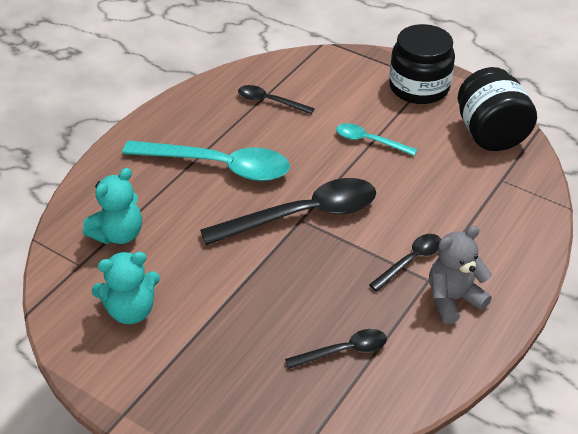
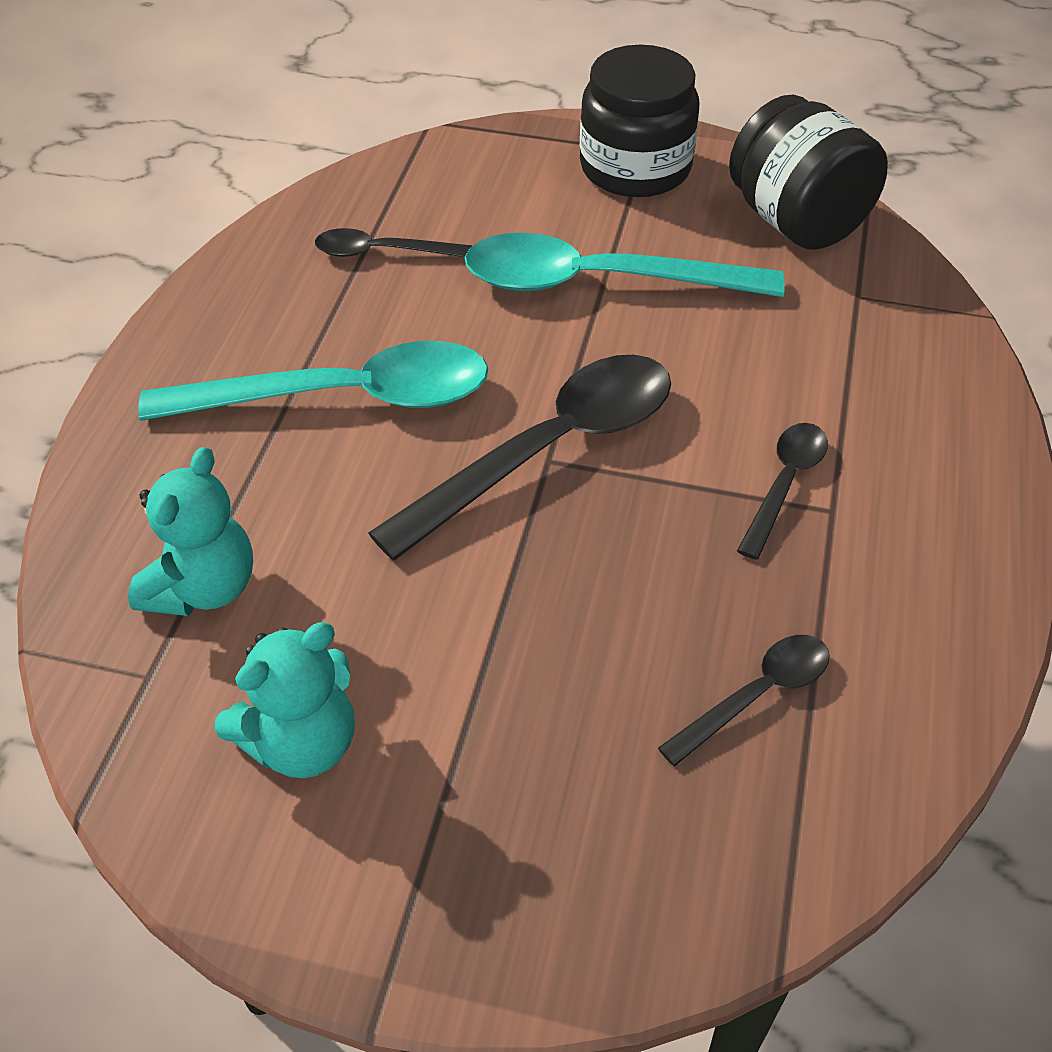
camera: 20 degrees left, 5 degrees up
(369, 141) = (599, 282): turquoise spoon -> turquoise spoon, size x1.98
(453, 299) = (895, 535): grey teddy bear -> none

